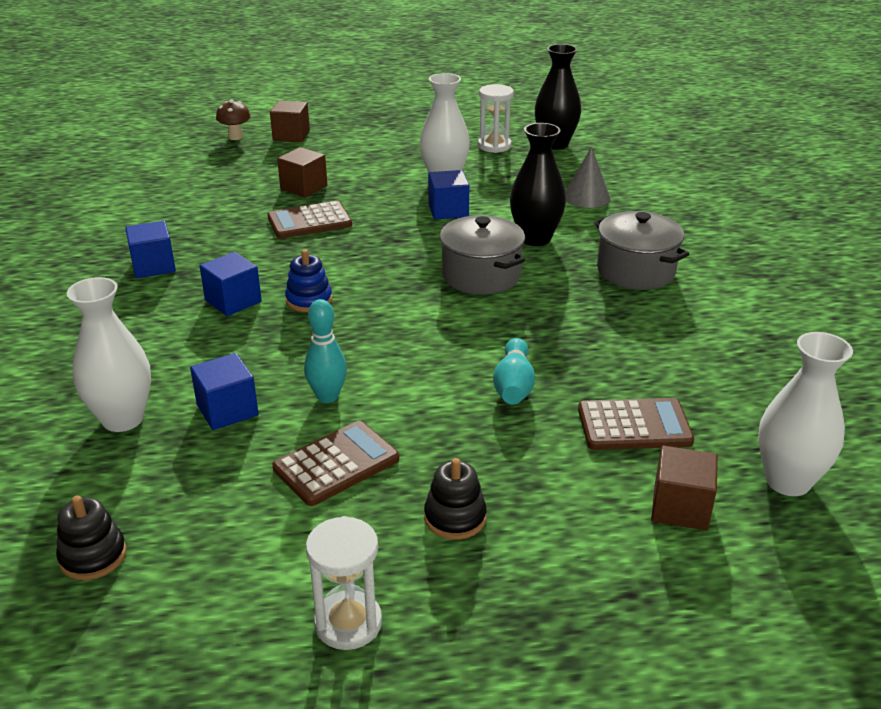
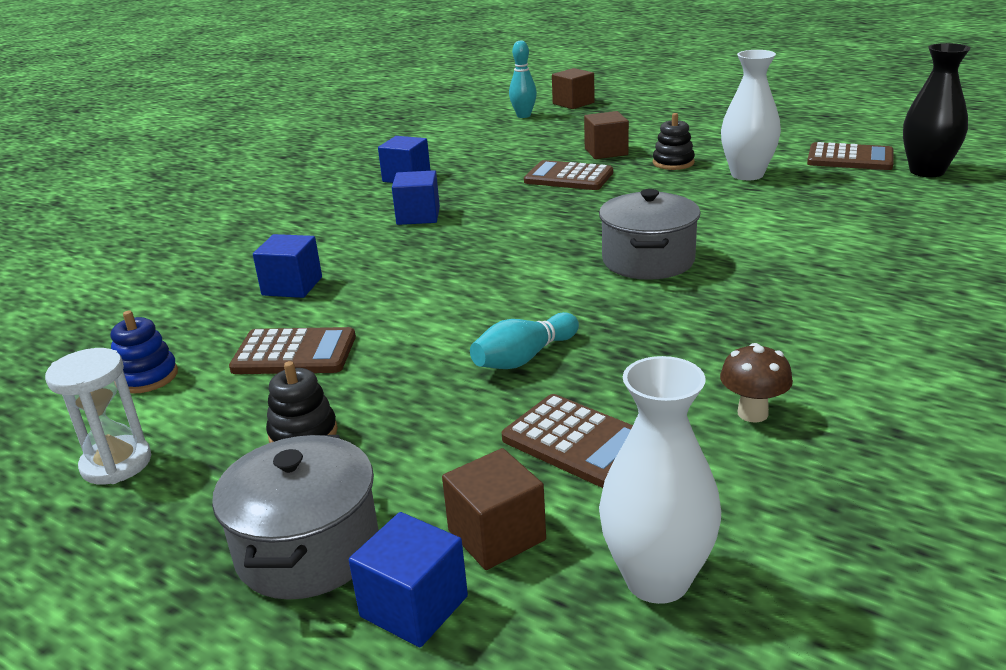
camera: 45 degrees right, 5 degrees down
(93, 556) = (77, 340): black stacking toy -> black stacking toy (673, 163)
(123, 419) = (227, 266): white vase -> none
(235, 137) = (612, 104): brown mushroom -> brown mushroom (752, 413)
(291, 135) = (660, 112): brown cube -> brown cube (573, 103)
(309, 300) = (472, 233): blue stacking toy -> blue stacking toy (147, 377)
(327, 397) = (368, 305): turquoise bowling pin -> turquoise bowling pin (523, 116)
(448, 210) = (707, 200): blue cube -> blue cube (414, 606)
(494, 146) = (850, 158): white hourglass -> brown calculator
(535, 238) = (758, 246): black vase -> none
(586, 197) = (883, 226): grey cone -> none
(635, 271) = (825, 308): grey pot -> grey pot (308, 549)

